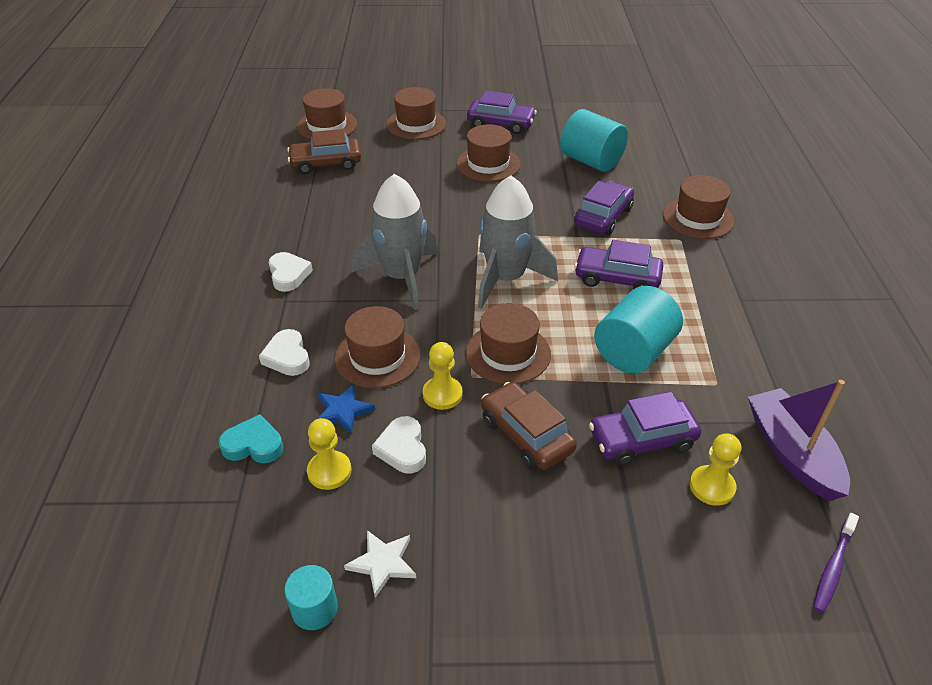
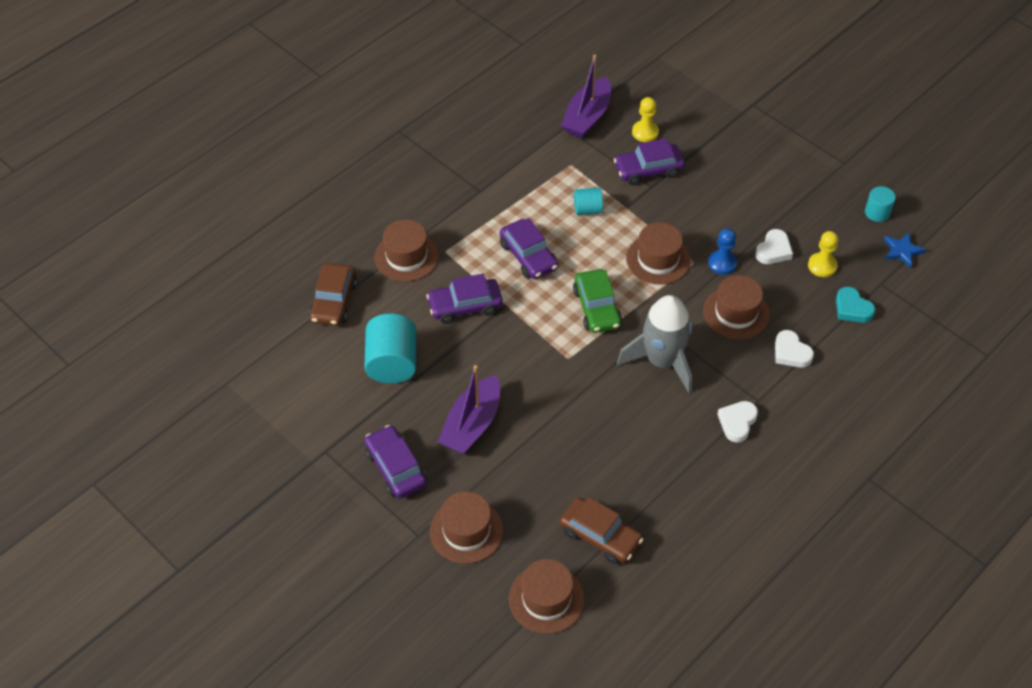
camera: 135 degrees left, 10 degrees up
(287, 357) = (791, 352): white heart -> white heart turned 120 degrees clockwise
(343, 411) = (787, 293): blue star -> blue star (902, 251)
(382, 563) = (831, 208): white star -> none
(442, 394) = (722, 263): yellow pawn -> blue pawn
(488, 164) = (472, 424): brown hat -> purple boat
(505, 279) = (597, 308): grey rocket -> green car
(526, 435) = (702, 212): brown car -> brown car (334, 301)
(634, 352) = (587, 209): turquoise cylinder -> turquoise cylinder, size x0.55
(642, 440) = (648, 170): purple car -> purple car turned 135 degrees clockwise
(833, 567) = (640, 78): purple toothbrush -> none

